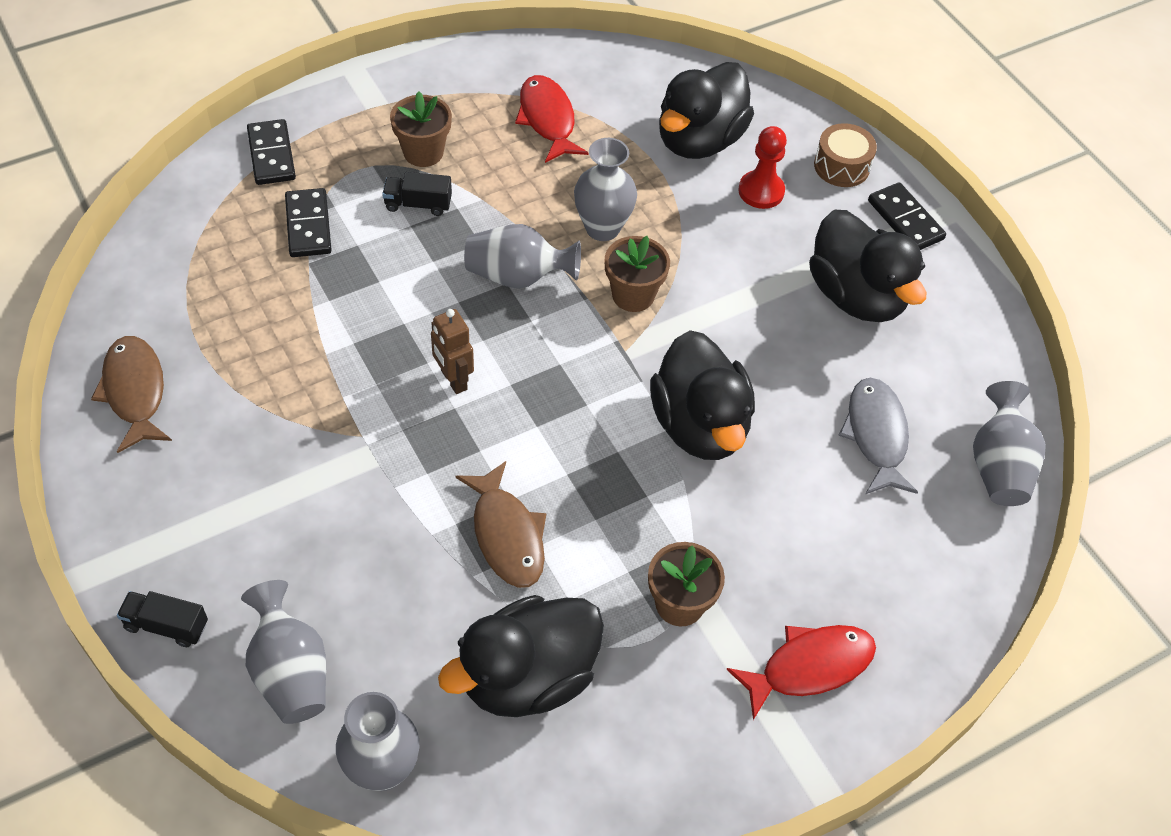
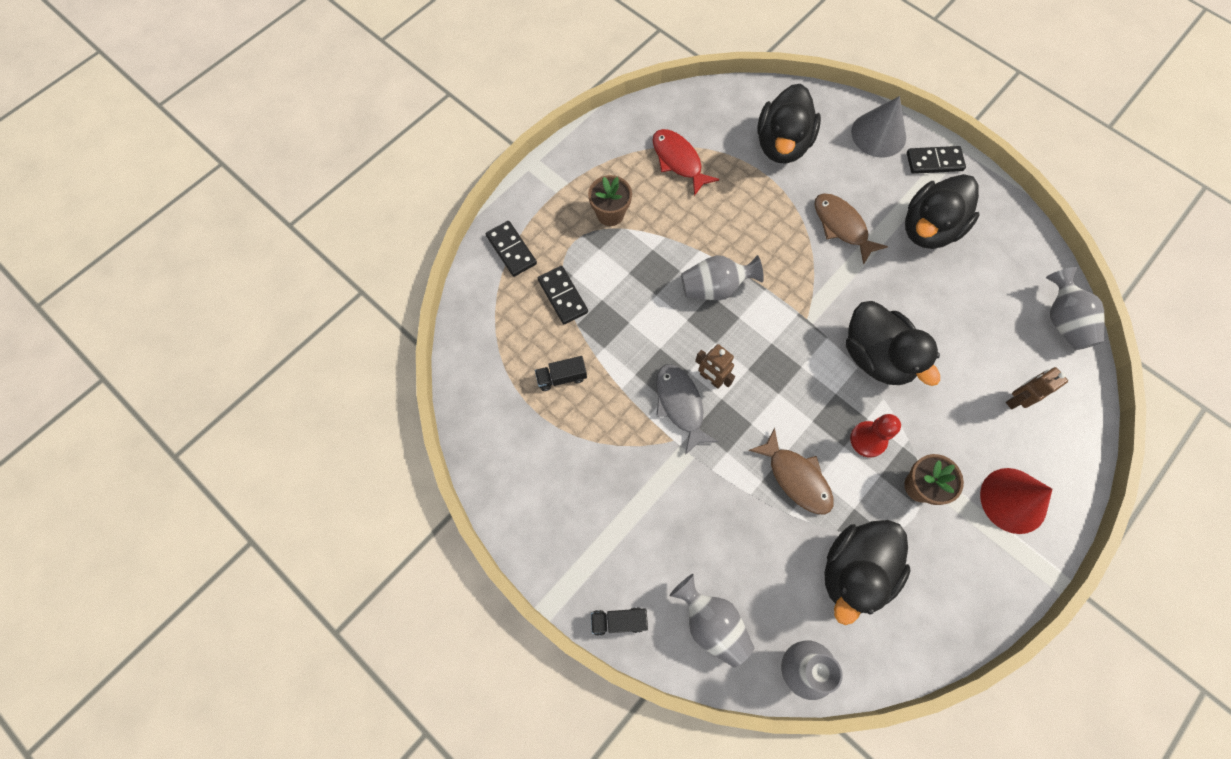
camera: 15 degrees left, 15 degrees up
(135, 391) = (513, 461): brown fish -> brown fish (842, 226)
(418, 204) = (626, 255): black truck -> black truck (561, 377)
(602, 228) = (751, 232): grey vase -> none
(633, 295) = (793, 276): brown flower pot -> none
(761, 191) = (837, 170): red pawn -> red pawn (868, 439)
(809, 667) = (1013, 500): red fish -> red cone
(841, 166) = (878, 134): brown drum -> grey cone
(856, 296) = (928, 228): black duck -> black duck turned 90 degrees clockwise
(876, 435) = (983, 325): grey fish -> grey fish (680, 405)
(879, 541) = (1016, 399): none -> brown robot
(905, 220) = (934, 161): black domino -> black domino turned 45 degrees counterclockwise

